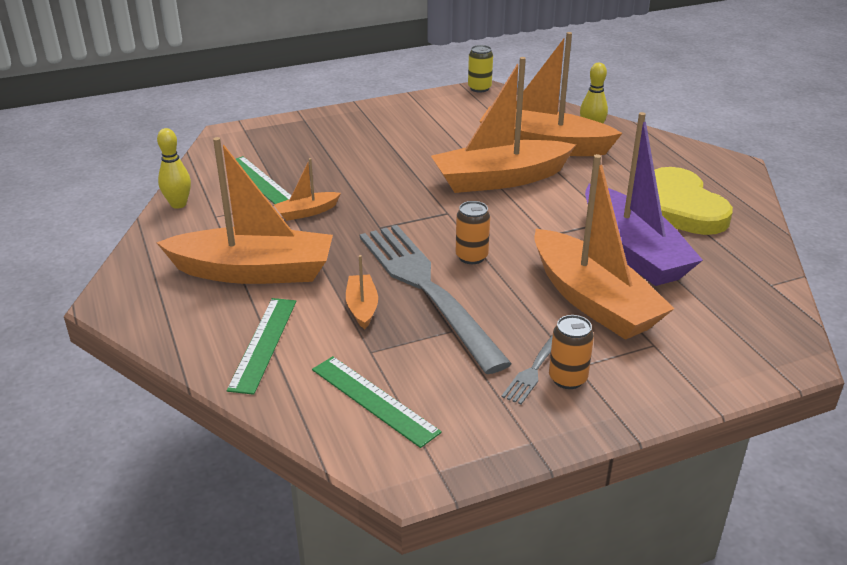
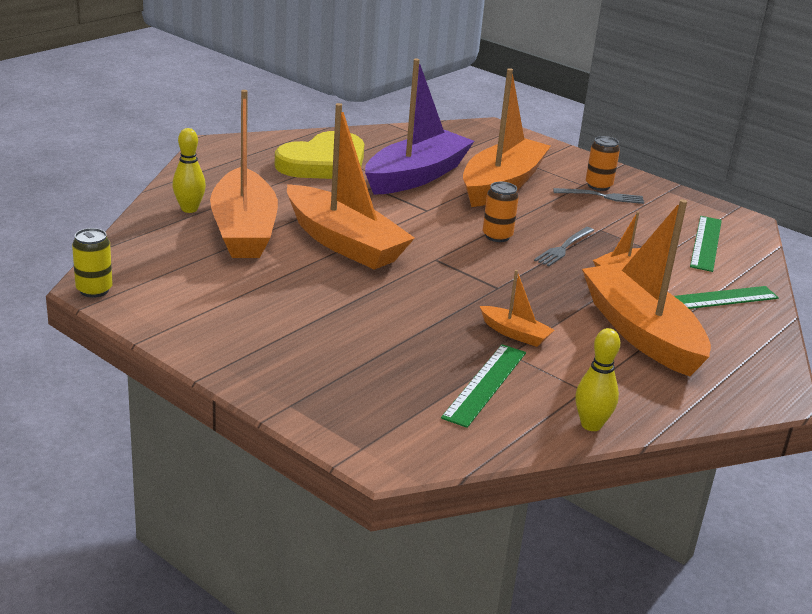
camera: 120 degrees left, 5 degrees down
(425, 287) = (563, 248): grey fork -> grey fork, size x0.42

